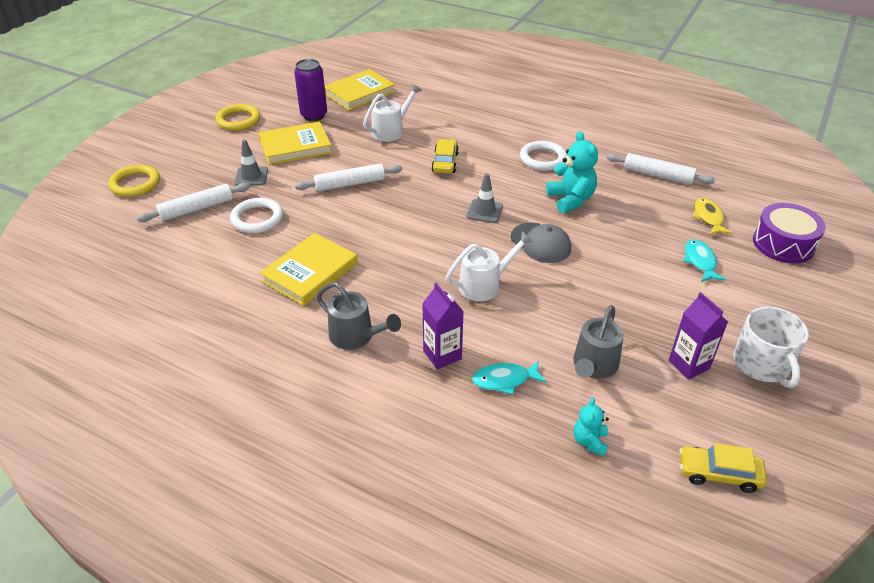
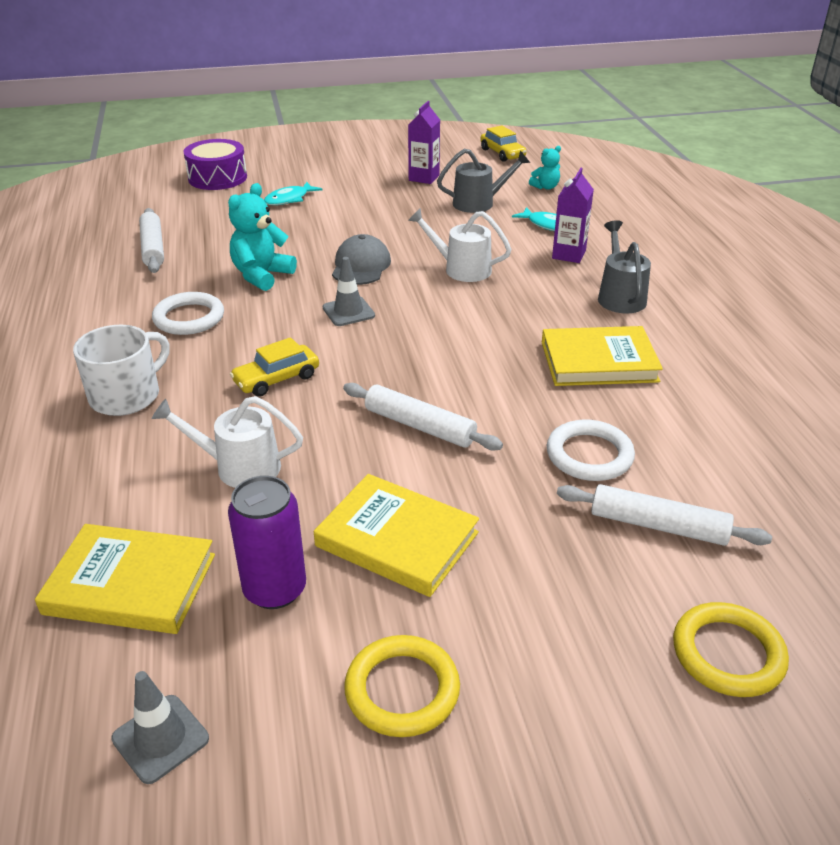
camera: 130 degrees left, 5 degrees down
(251, 177) = (526, 528): grey traffic cone -> grey traffic cone (160, 738)
(708, 217) = (211, 210): yellow fish -> none
(762, 364) = (385, 160): white mug -> white mug (126, 395)

